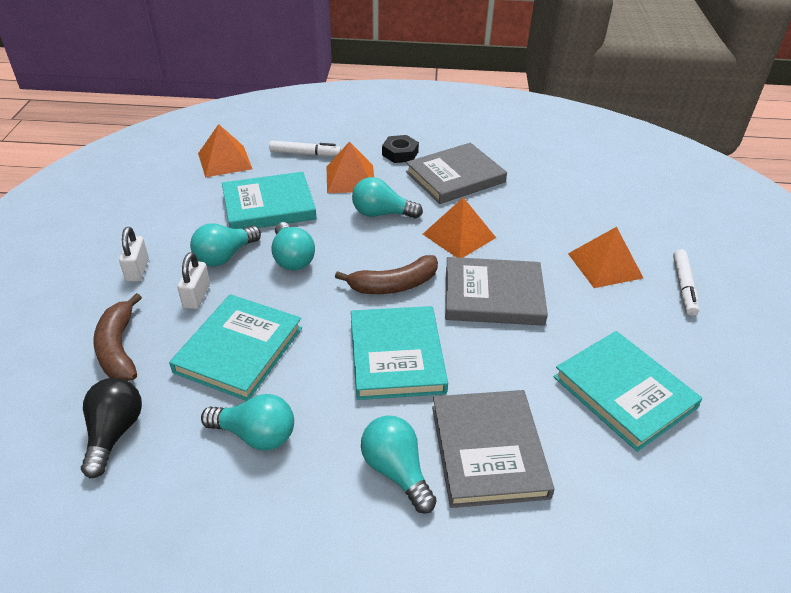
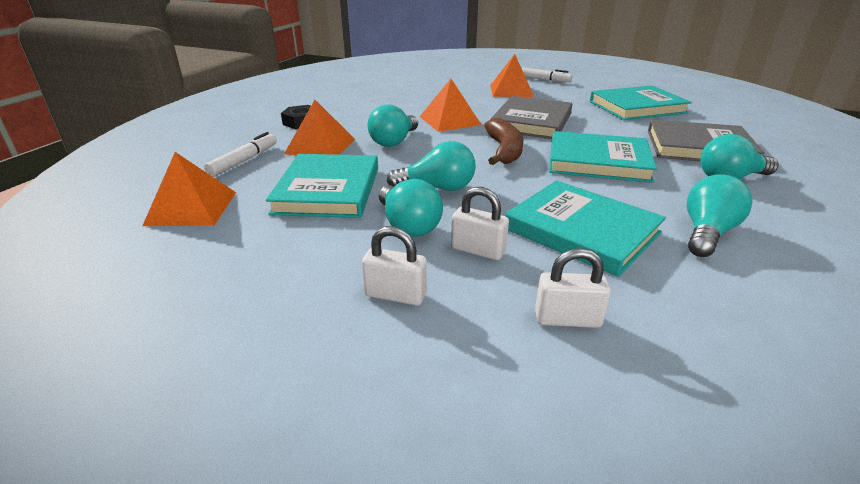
camera: 70 degrees left, 10 degrees down
(114, 433) = (730, 328): black light bulb -> none
(119, 348) = (567, 319): brown banana -> white padlock
(455, 177) = (365, 110): grey book -> none

